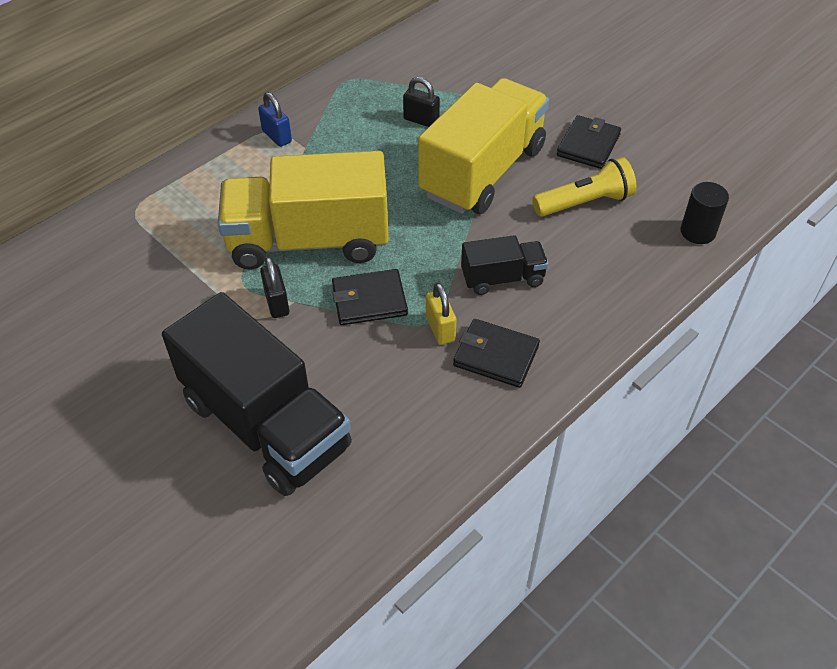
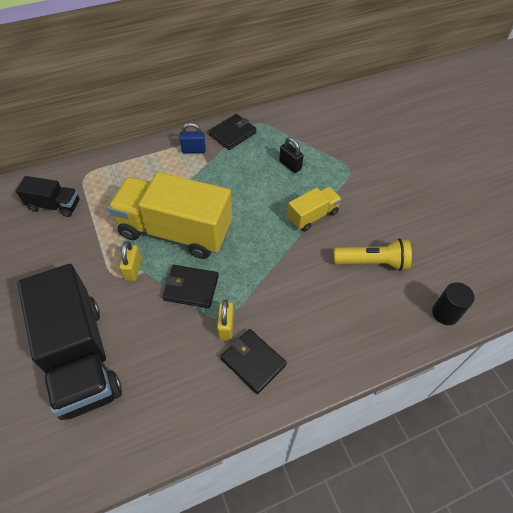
camera: 20 degrees right, 5 degrees up
(277, 136) = (193, 150): blue padlock -> blue padlock turned 75 degrees counterclockwise
(277, 303) = (133, 269): black padlock -> yellow padlock
(482, 172) = (312, 216): yellow truck -> yellow truck, size x0.49
(502, 278) = (287, 302): black truck -> black truck (54, 205)
(588, 145) = (395, 218): black wallet -> black wallet (232, 134)

